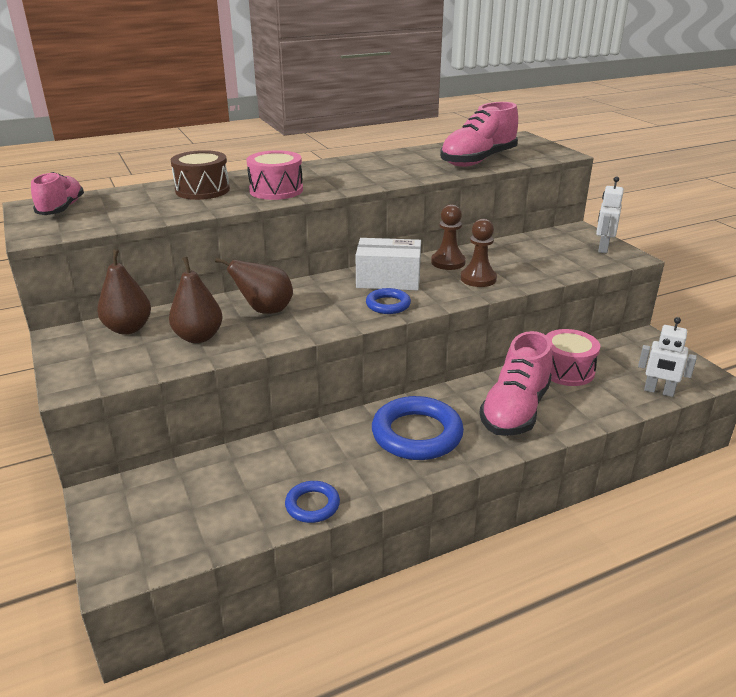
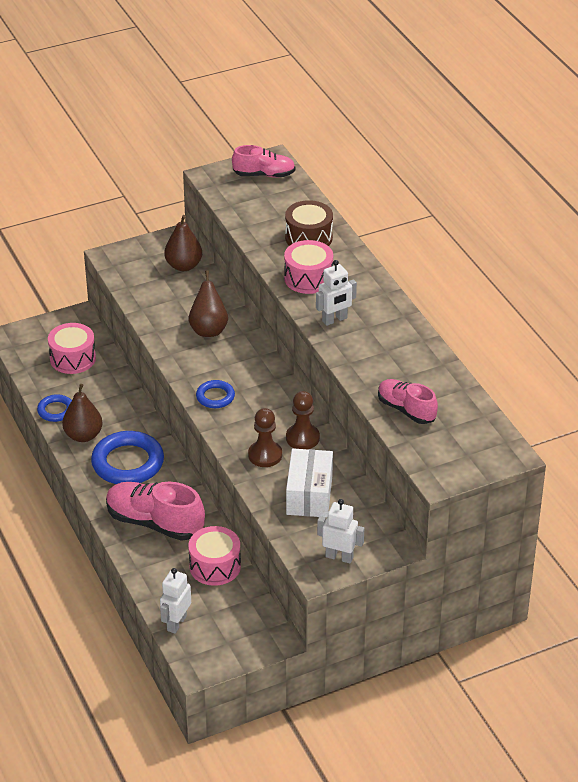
camera: 90 degrees right, 10 degrees up
(198, 337) = (168, 301): brown pear -> brown pear (83, 435)
(198, 495) = (72, 358): none -> pink drum
(348, 181) = (335, 320): none -> white robot
(388, 280) = (264, 398): white box -> white box (309, 495)
(478, 161) = (406, 410): pink shoe -> pink shoe, size x0.64

